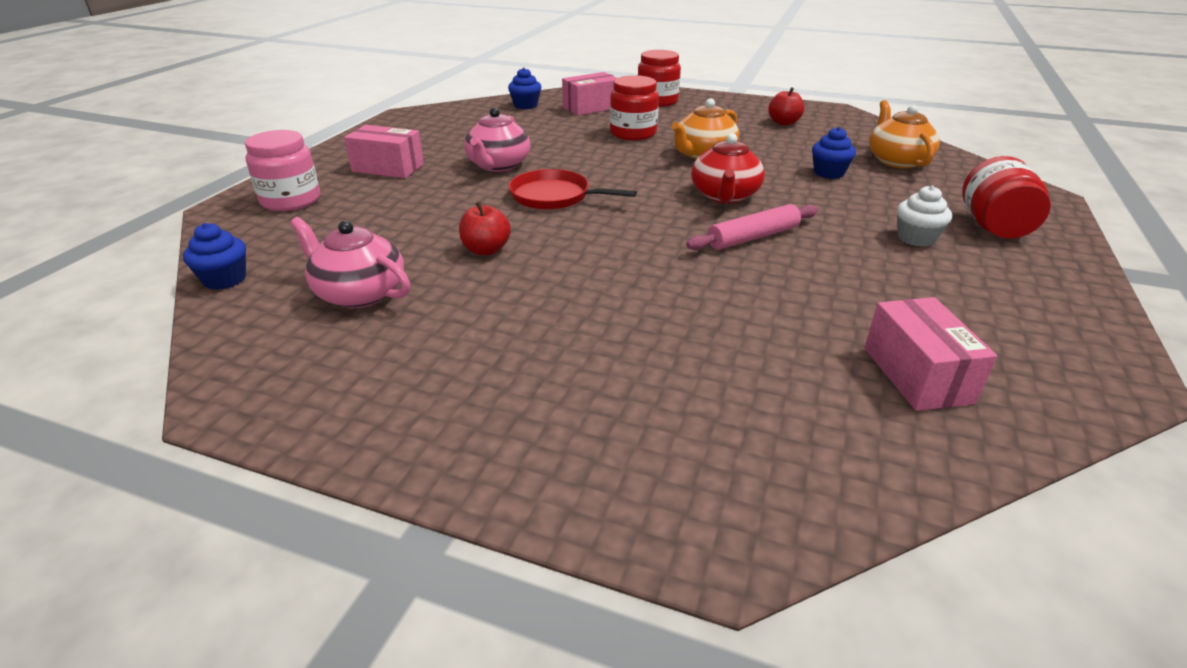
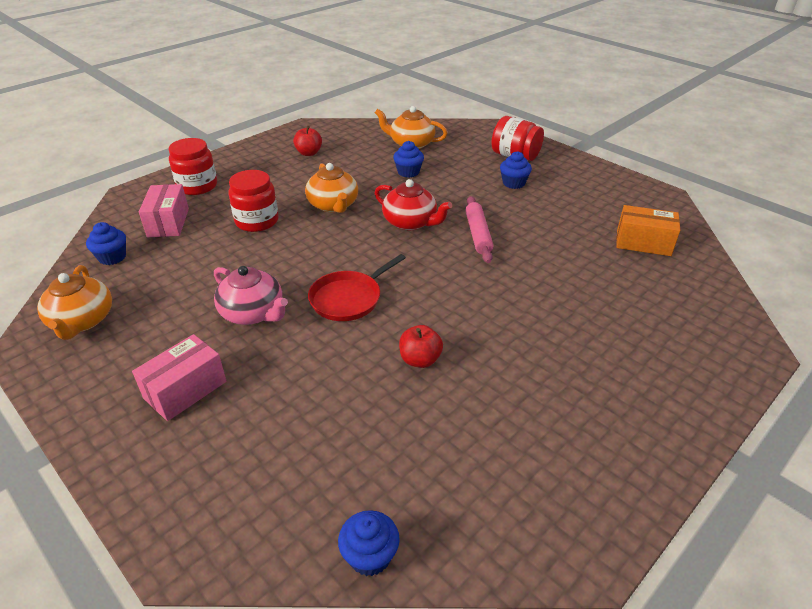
camera: 65 degrees left, 5 degrees up
(291, 200) = (206, 484): pink jar -> none
(359, 293) = (451, 451): pink teapot -> none
(443, 119) = (82, 321): none -> orange teapot
(916, 238) = (513, 183): white cupcake -> blue cupcake
(917, 375) = (643, 243): pink box -> orange box

